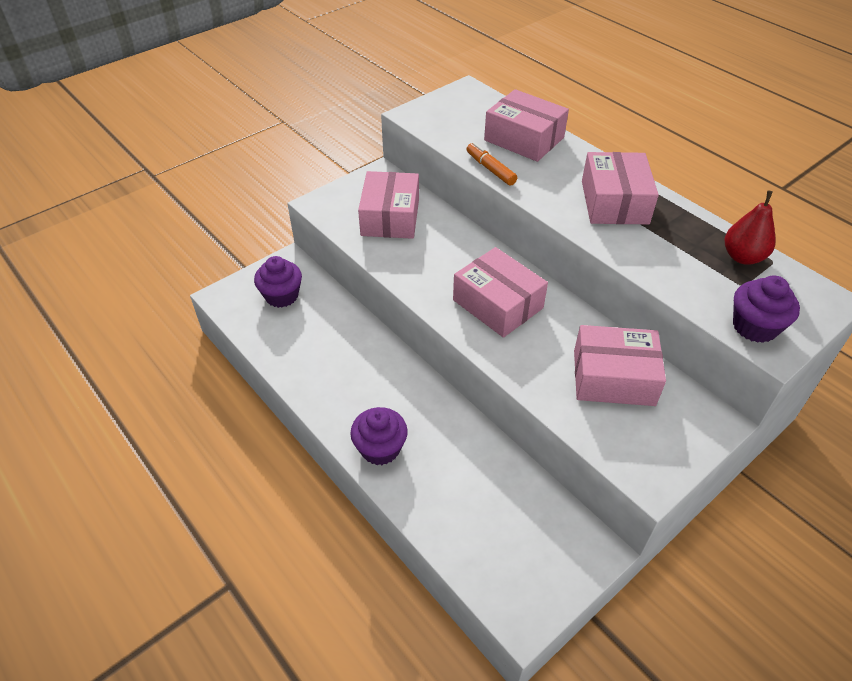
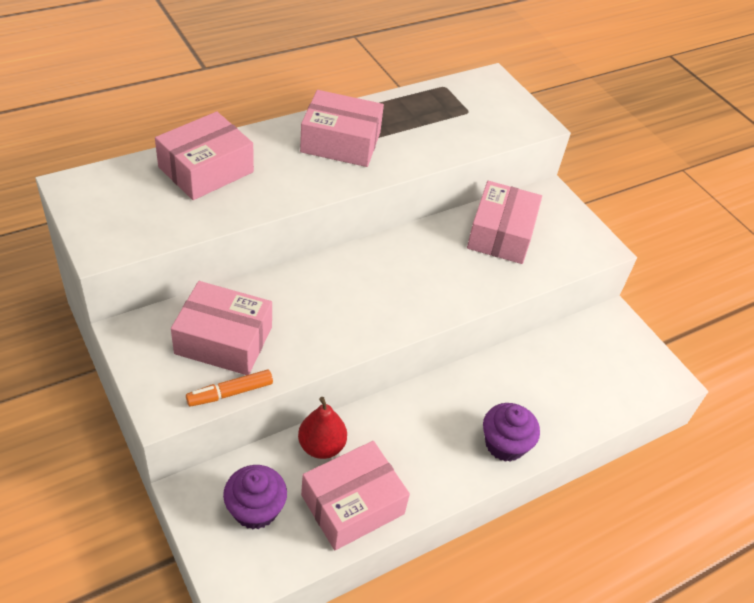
camera: 85 degrees left, 0 degrees up
(490, 169) = (251, 209): orange marker -> orange marker (230, 393)
(498, 304) = (395, 283): pink box -> pink box (352, 504)
(742, 257) = (436, 99): red pear -> red pear (321, 446)
(754, 327) = (515, 123): purple cupcake -> none

